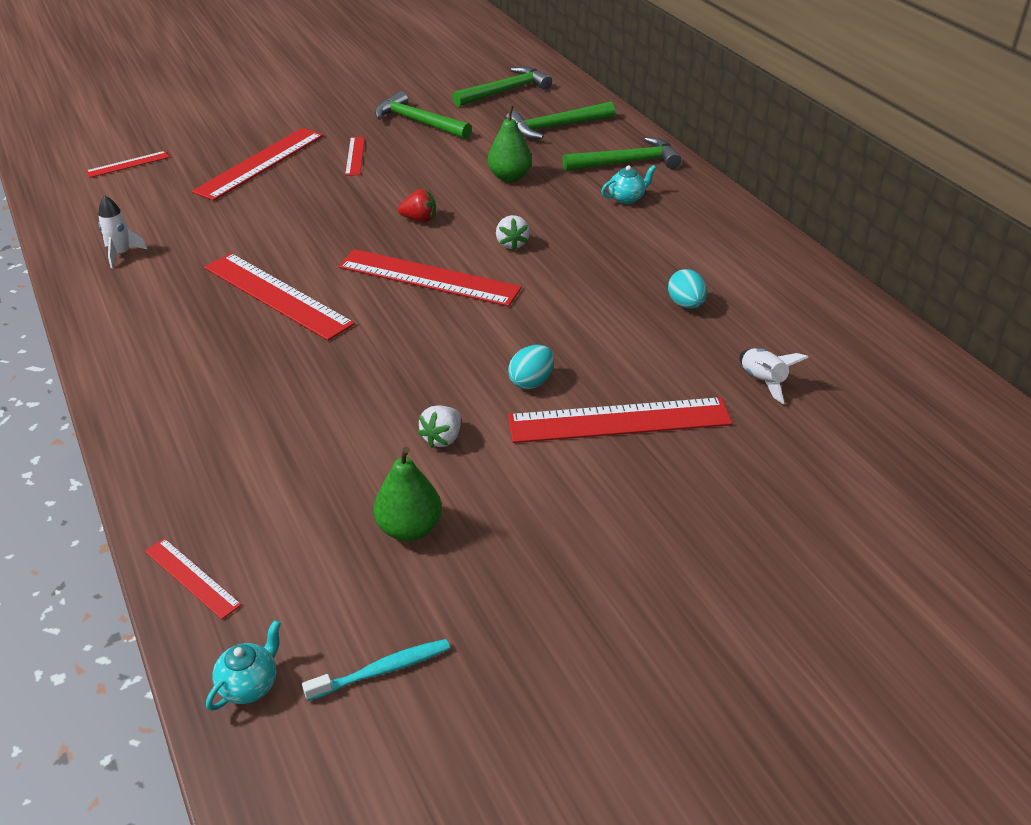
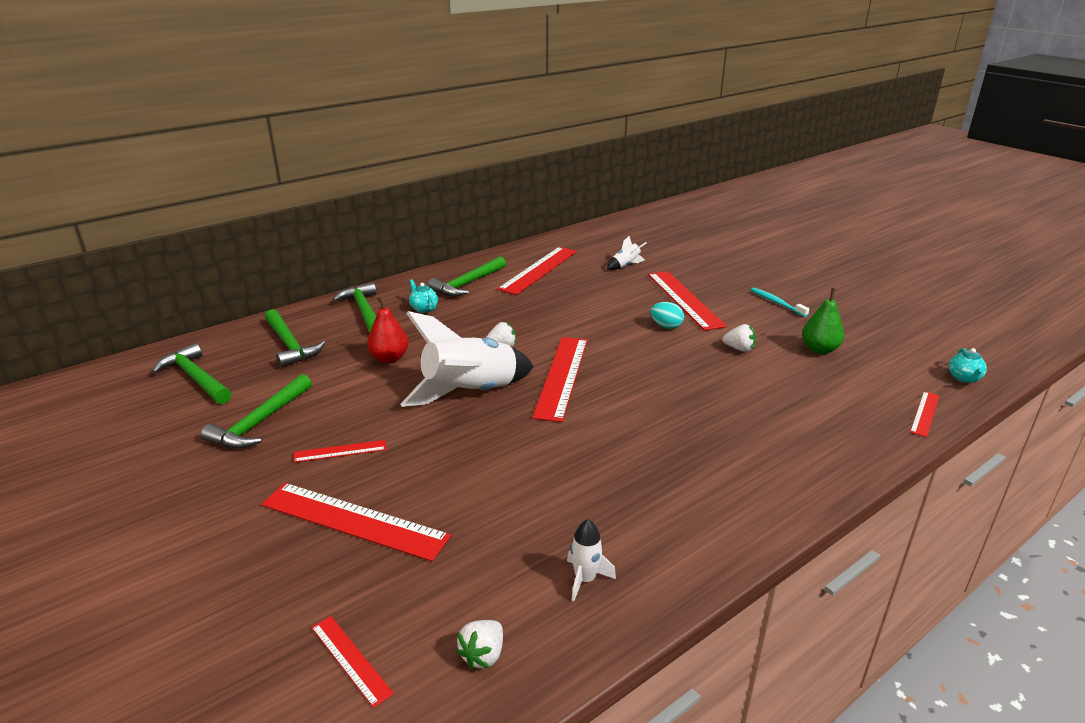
camera: 100 degrees left, 10 degrees down
(90, 207) = (483, 655): none -> white strawberry
(250, 685) = (964, 378): turquoise teapot -> turquoise teapot turned 105 degrees counterclockwise
(277, 295) = (617, 447): red ruler -> red ruler (538, 270)
(382, 670) = (913, 344): turquoise toothbrush -> turquoise toothbrush (776, 302)
(419, 219) = (470, 393): red strawberry -> white rocket
(509, 177) = (389, 358): green pear -> red pear
(686, 304) = (559, 285): turquoise egg -> none
(698, 231) = (467, 284): none -> green hammer

